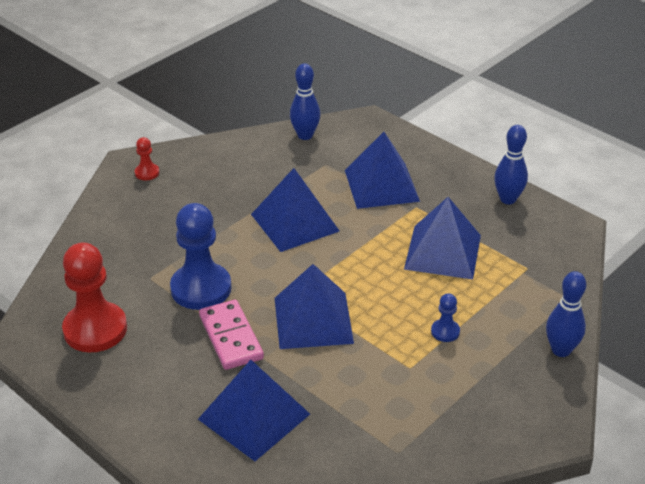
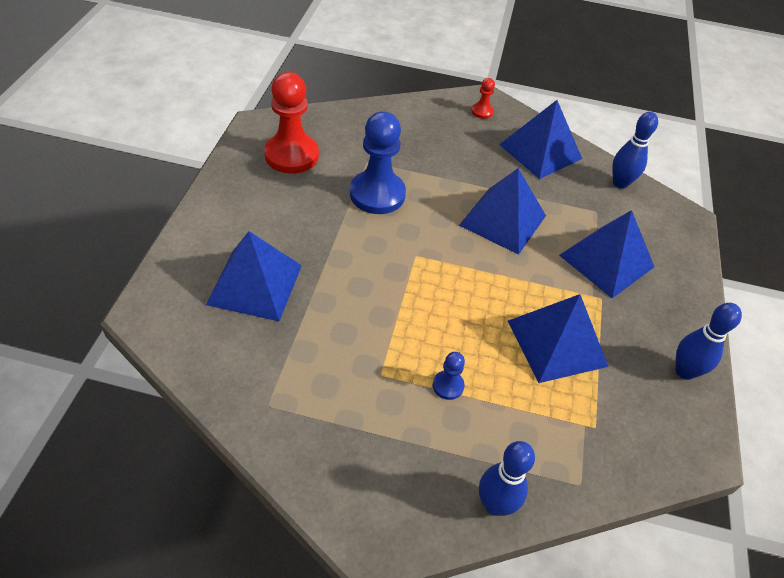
camera: 55 degrees right, 10 degrees up
(231, 337) = (335, 234): pink domino -> none
(313, 320) = (392, 279): blue pyramid -> blue pyramid (540, 151)

